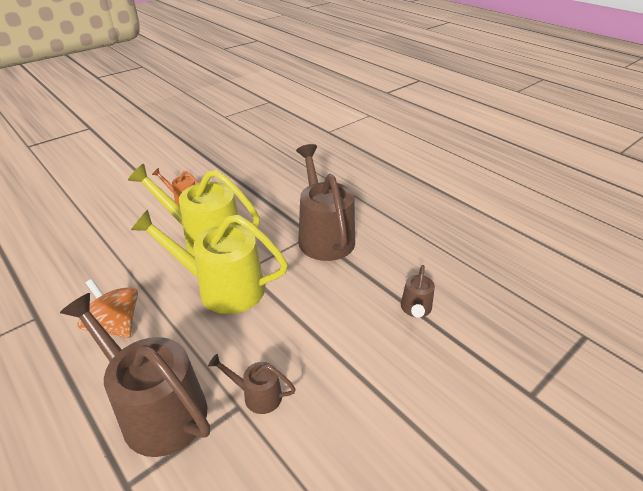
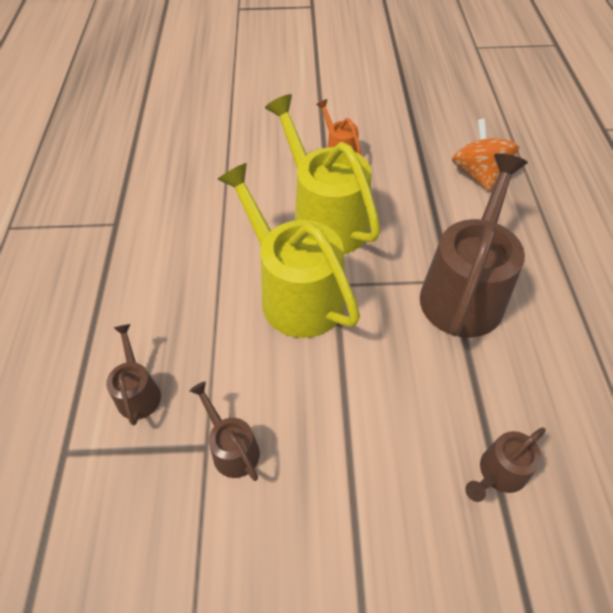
camera: 40 degrees right, 15 degrees up
(116, 325) = (169, 274): orange spinning top -> orange spinning top (478, 174)
(156, 408) = (138, 392): brown watering can -> brown watering can, size x0.47

